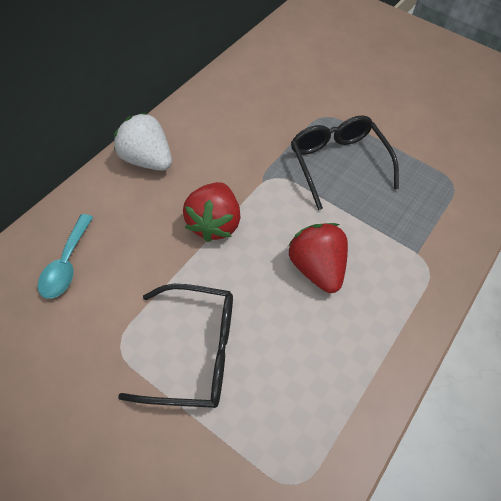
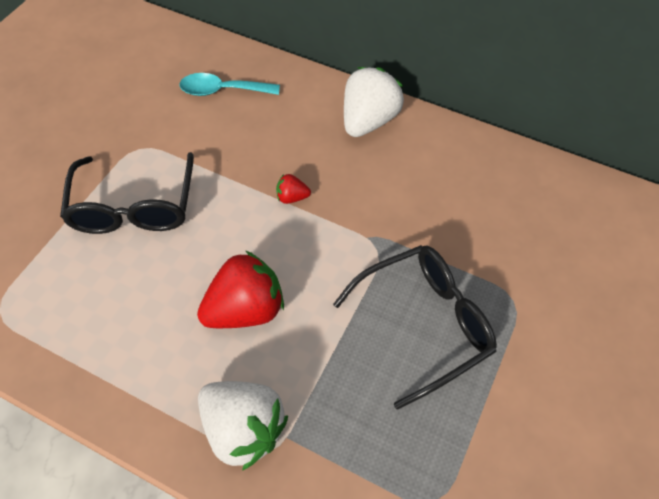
camera: 85 degrees right, 0 degrees up
(214, 223) = (292, 197): red strawberry -> red strawberry, size x0.45
(411, 278) = (244, 429): none -> white strawberry

